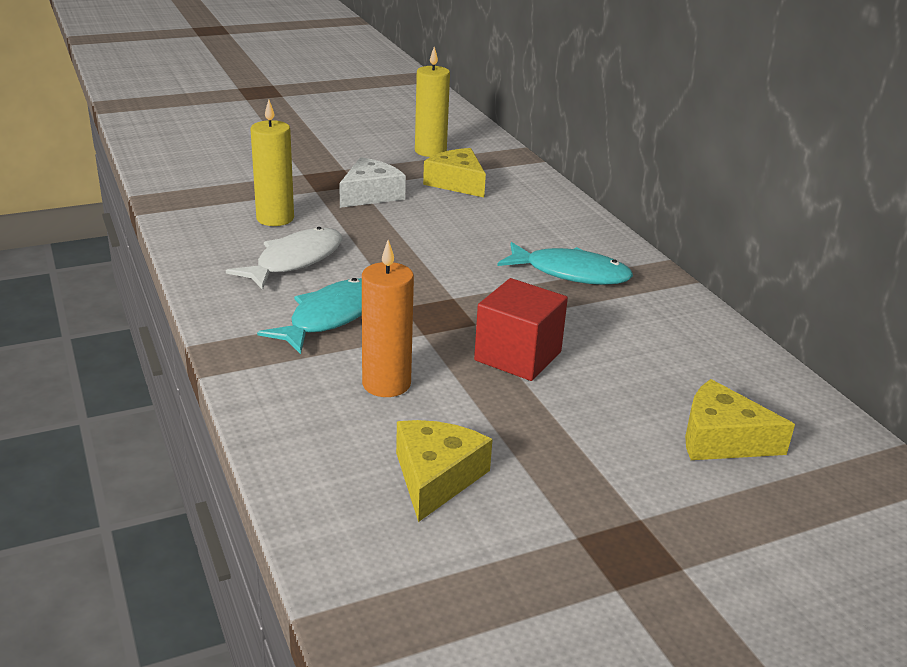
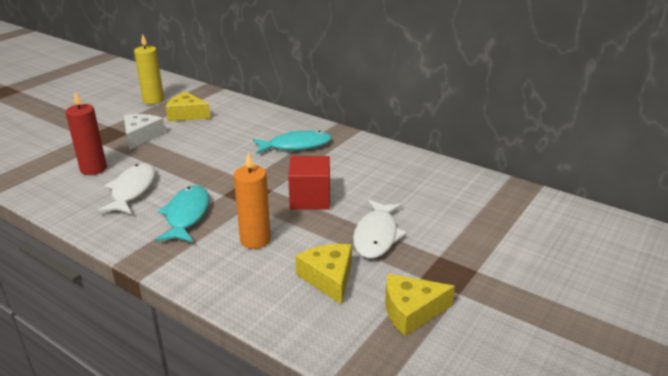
camera: 30 degrees left, 0 degrees up
(275, 218) = (93, 169): yellow candle -> red candle
(566, 447) = (376, 236): none -> white fish
(722, 439) = (440, 203): yellow cheese -> yellow cheese (411, 311)

